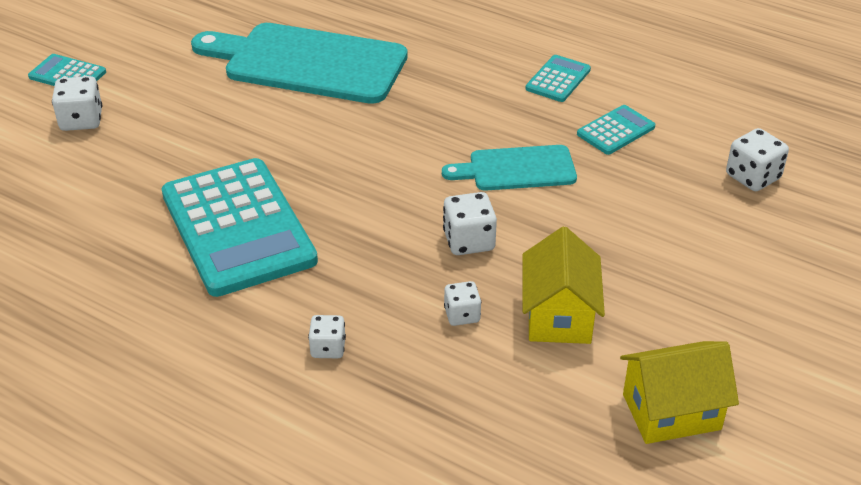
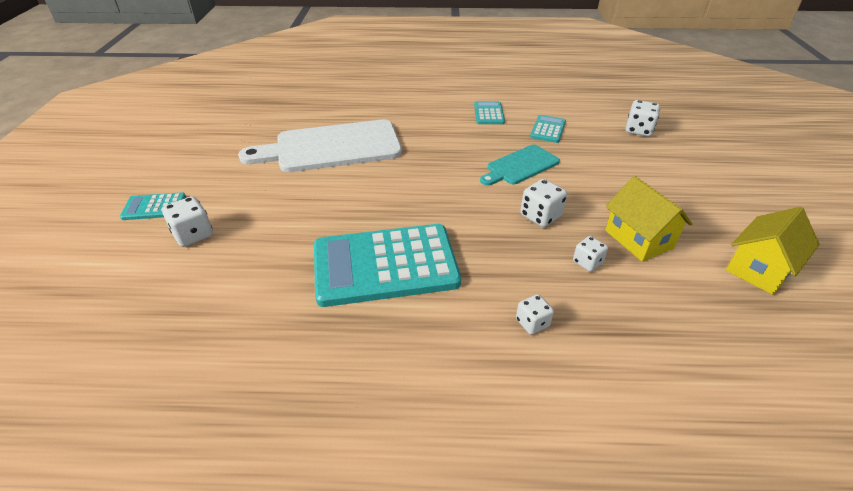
camera: 30 degrees left, 0 degrees up
(238, 227) = (385, 265): turquoise calculator -> turquoise calculator turned 135 degrees clockwise
(308, 63) = (331, 147): turquoise cutting board -> white cutting board

